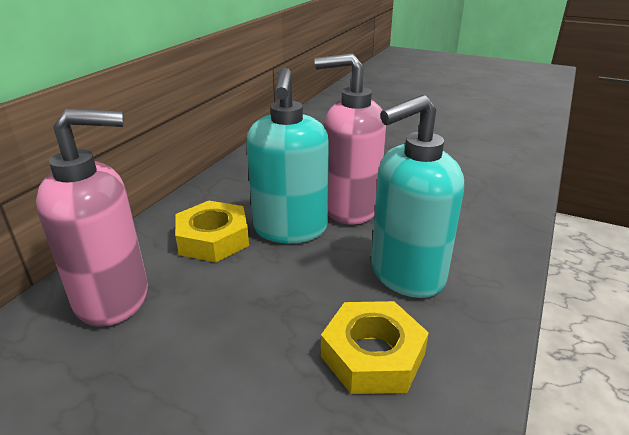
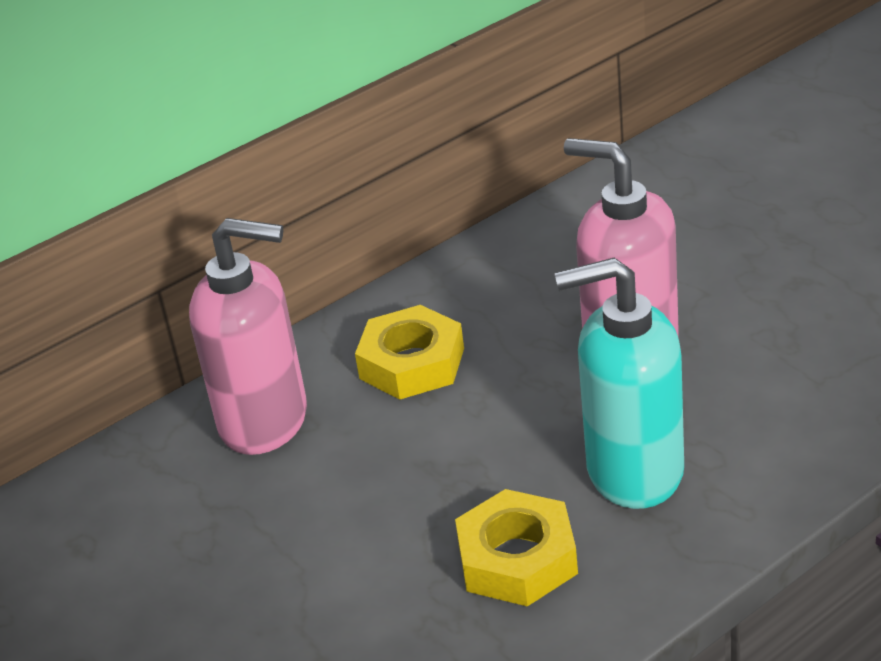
camera: 30 degrees right, 5 degrees up
(290, 229) = (521, 369): turquoise soap dispenser -> none

